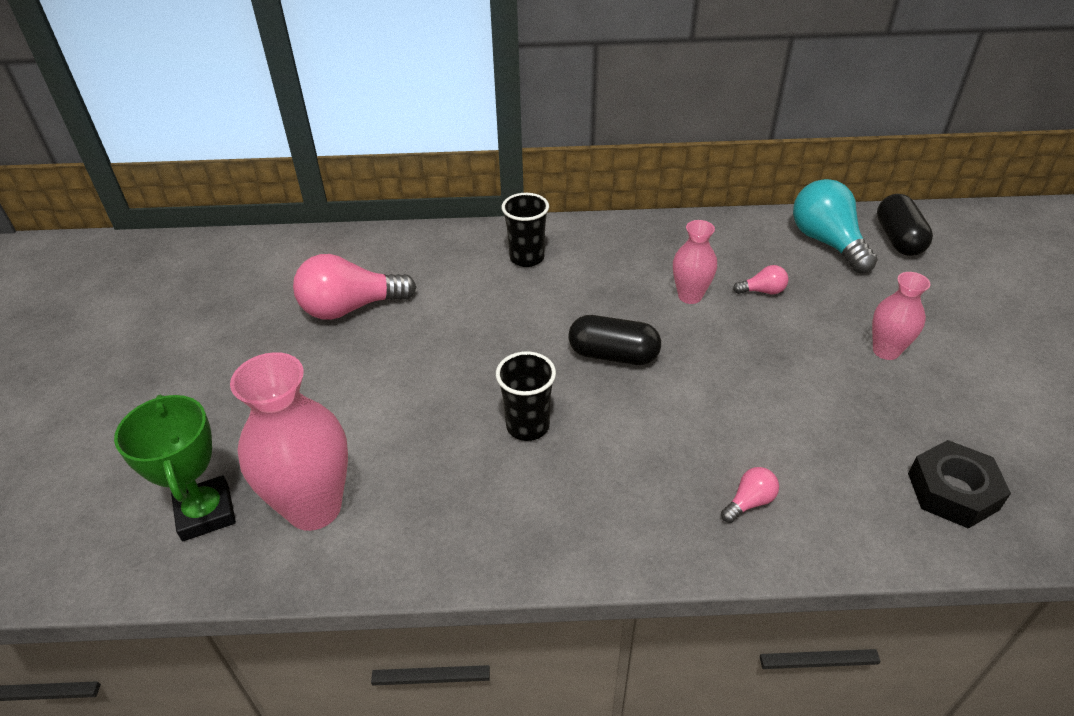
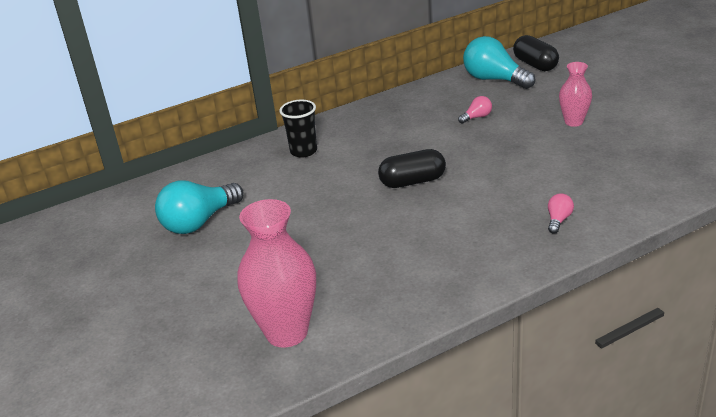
camera: 25 degrees left, 10 degrees down
(206, 513) = (209, 367): green trophy -> none
(351, 308) = (199, 222): pink light bulb -> turquoise light bulb
(527, 426) = (391, 237): black cup -> none
(690, 296) = (434, 135): pink vase -> none
(953, 491) = (661, 173): black nut -> none

